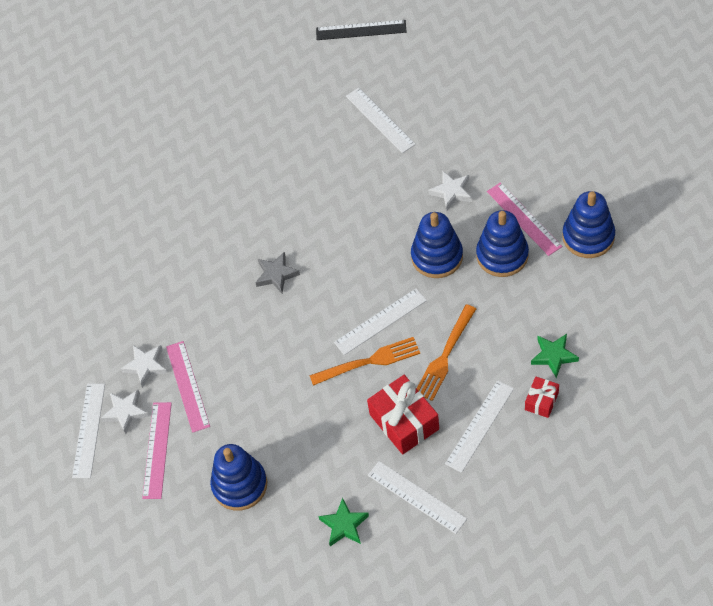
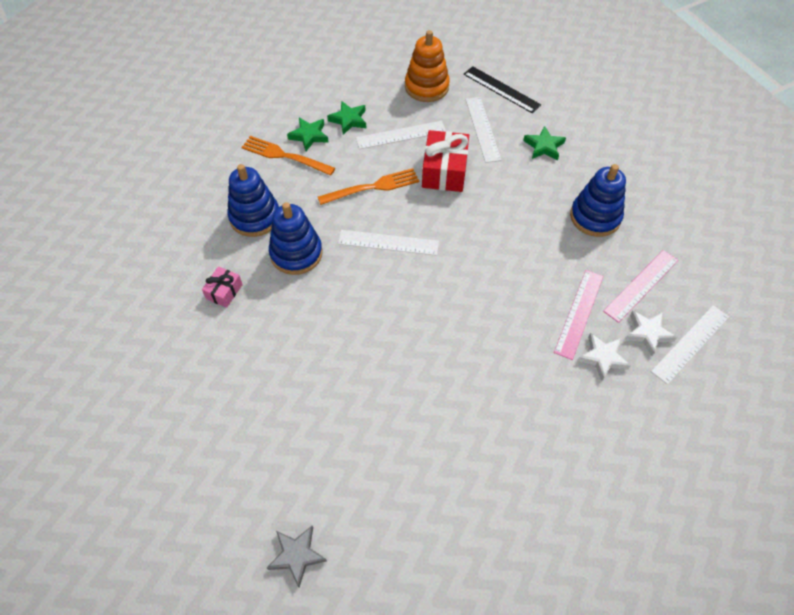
camera: 145 degrees left, 0 degrees up
(276, 275) = (426, 344): grey star -> grey star (297, 555)
(361, 30) = (78, 535): black ruler -> black ruler (501, 89)
(369, 361) = (426, 223): orange fork -> orange fork (285, 156)
(380, 120) = (190, 410): white ruler -> none
(451, 192) = (224, 291): white star -> pink gift
(517, 501) = (426, 87): none -> orange stacking toy
(524, 219) = (207, 228): pink ruler -> none
(541, 401) = (348, 120): red gift -> green star
(588, 237) = (189, 182): blue stacking toy -> none

